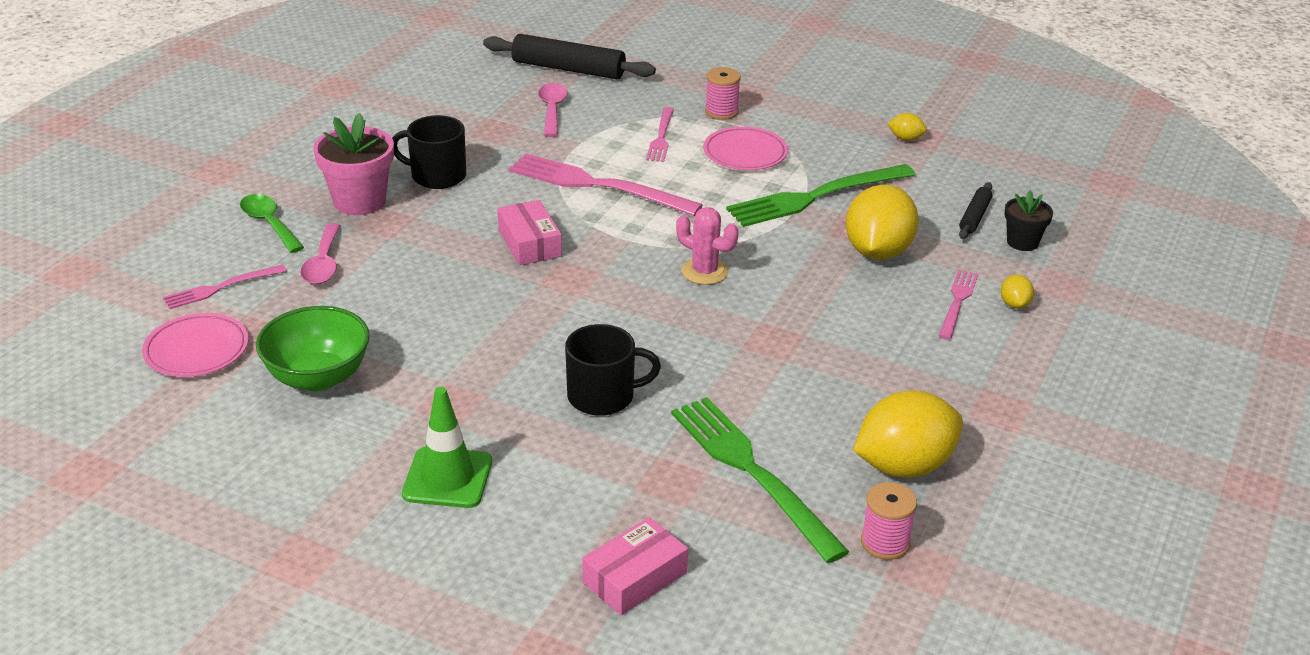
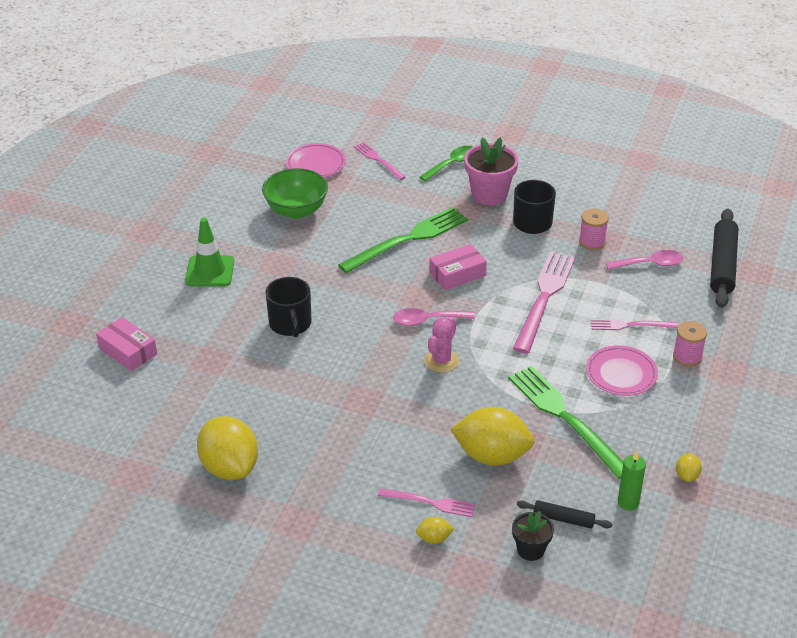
camera: 85 degrees right, 5 degrees up
(323, 263) = (412, 192): pink spoon -> pink spoon (427, 320)
(752, 472) = (220, 394): green fork -> green fork (408, 239)
(885, 543) = (155, 457): pink spool -> pink spool (592, 242)
(947, 176) = (628, 502): none -> green candle

